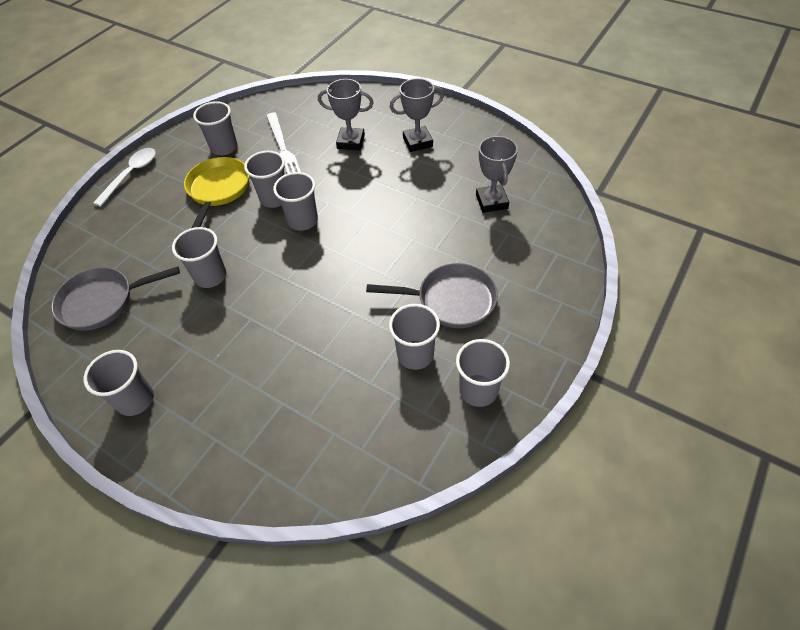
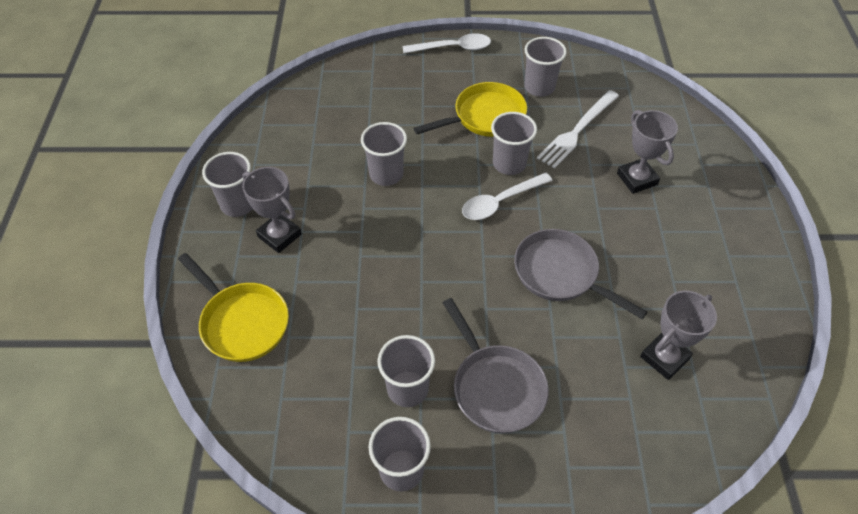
camera: 55 degrees right, 0 degrees up
(102, 301) = (312, 121): grey pan -> grey pan (560, 273)
(264, 449) = (242, 322): none -> yellow pan
(303, 221) = (500, 202): grey cup -> white spoon
(417, 142) = (692, 238): grey trophy -> grey trophy (279, 235)

